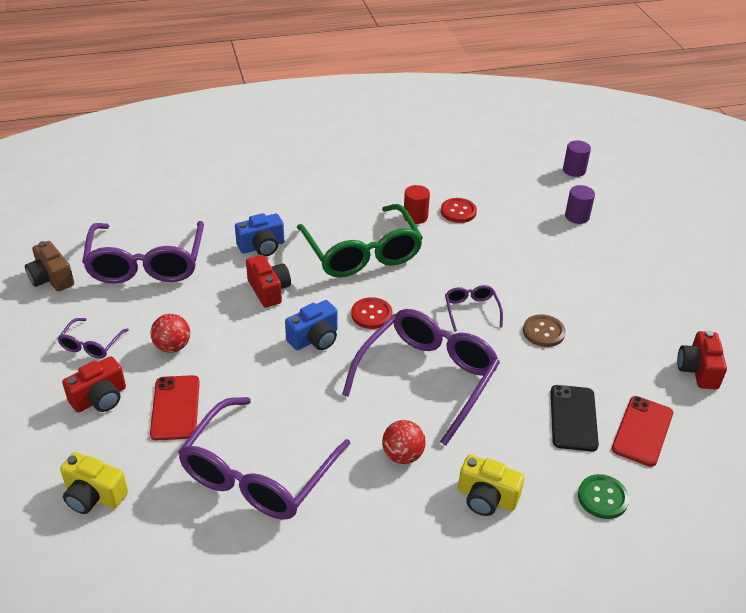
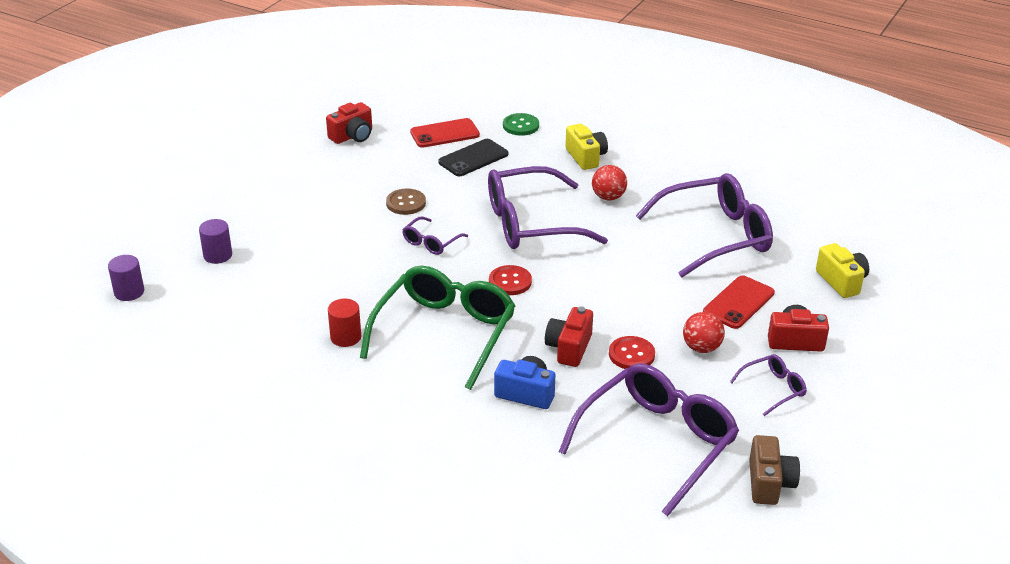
camera: 135 degrees left, 5 degrees down
(314, 339) = (578, 290): blue camera -> none
(458, 211) = (301, 318): red button -> red button (631, 354)

